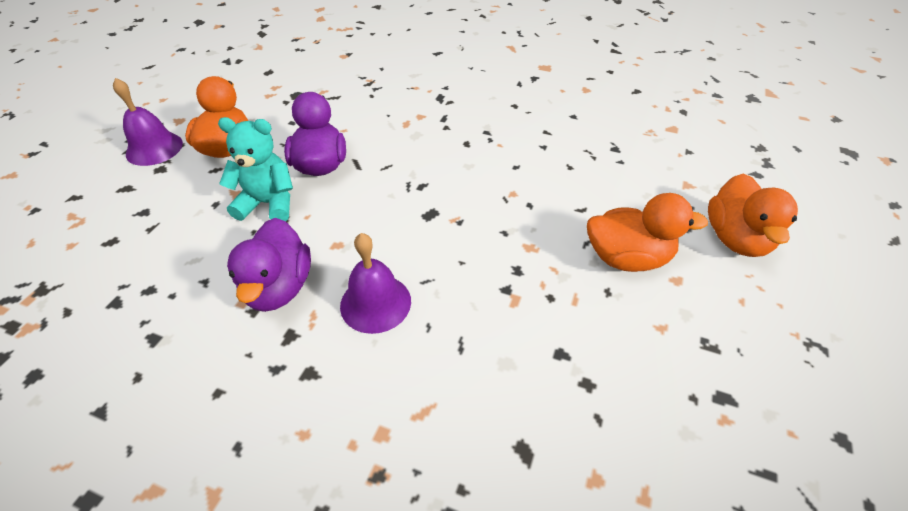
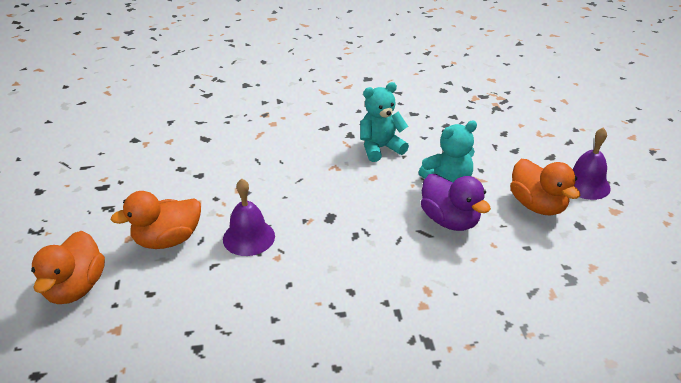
camera: 150 degrees right, 10 degrees down
(279, 287) = (380, 148): purple duck -> turquoise teddy bear
(375, 303) = (319, 160): purple bell -> purple bell (249, 237)
(736, 238) = (76, 288): orange duck -> orange duck turned 150 degrees counterclockwise

